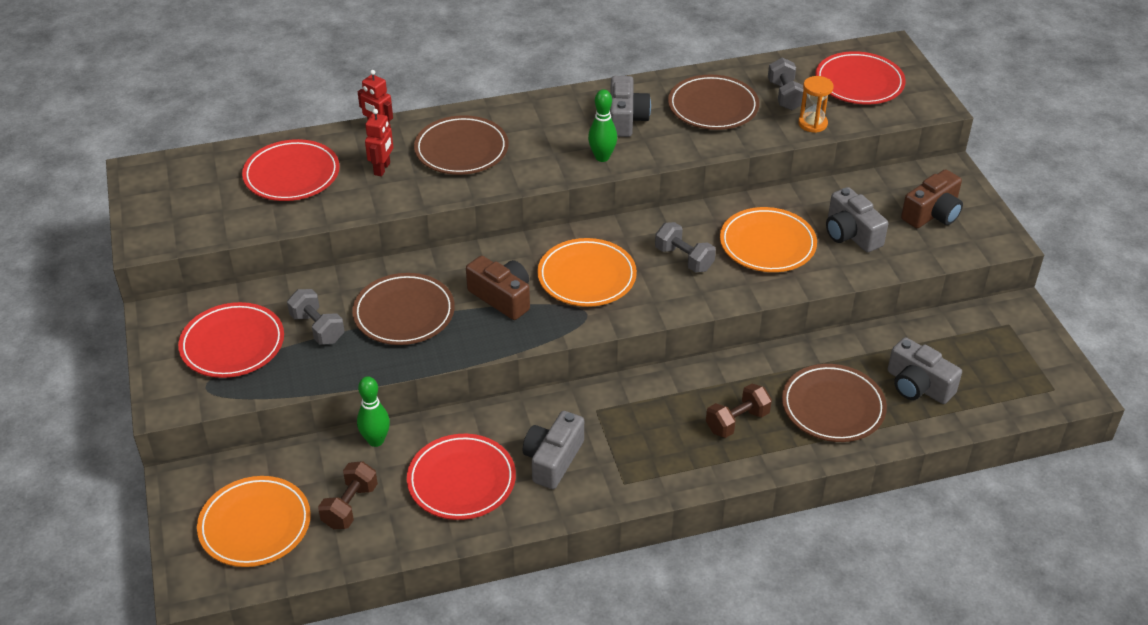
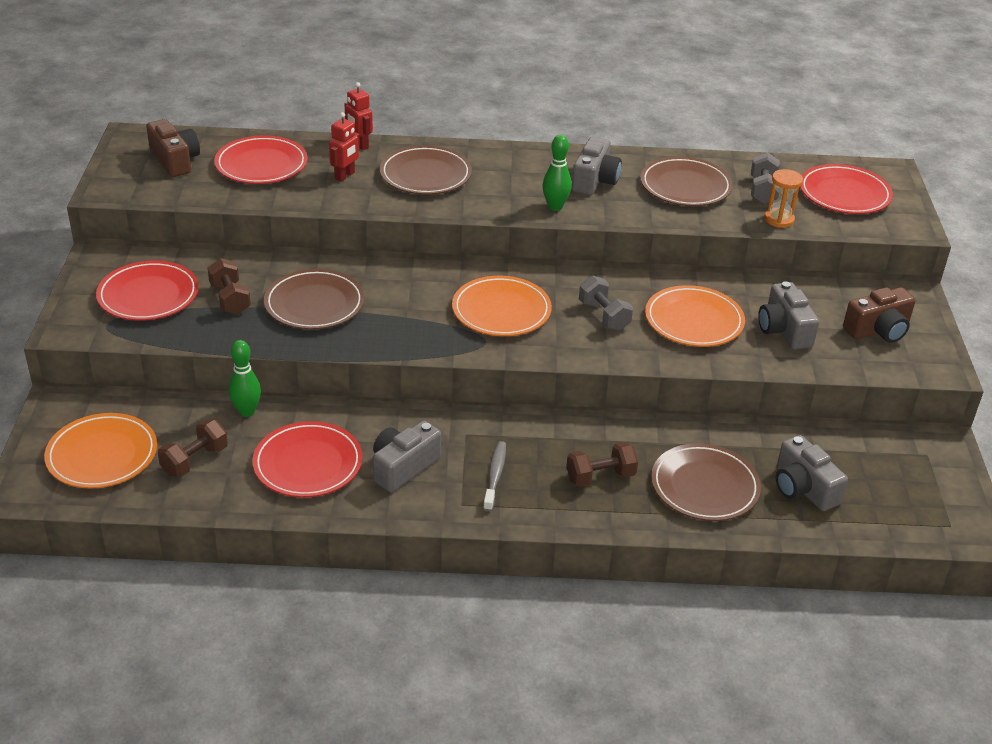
camera: 15 degrees right, 5 degrees down
(317, 328) = (230, 299): grey dumbbell -> brown dumbbell
(502, 297) = (412, 311): brown camera -> brown camera (175, 161)
(642, 446) = (495, 475): none -> grey toothbrush

